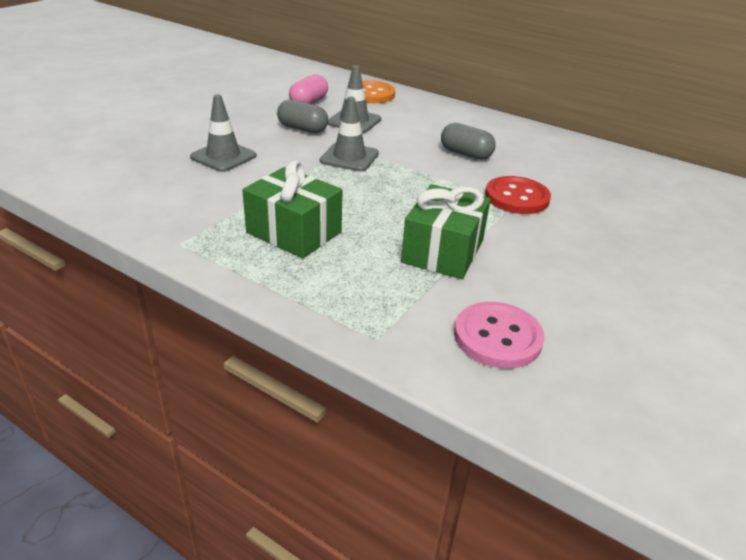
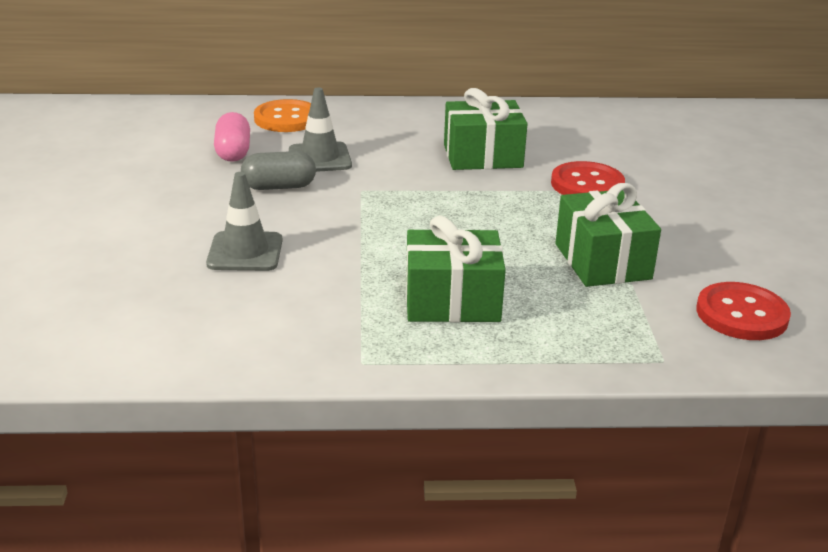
camera: 35 degrees left, 5 degrees down
(349, 157) = (380, 201): grey traffic cone -> none
(465, 154) = (483, 156): grey capsule -> green gift
(497, 337) = (741, 314): pink button -> red button

